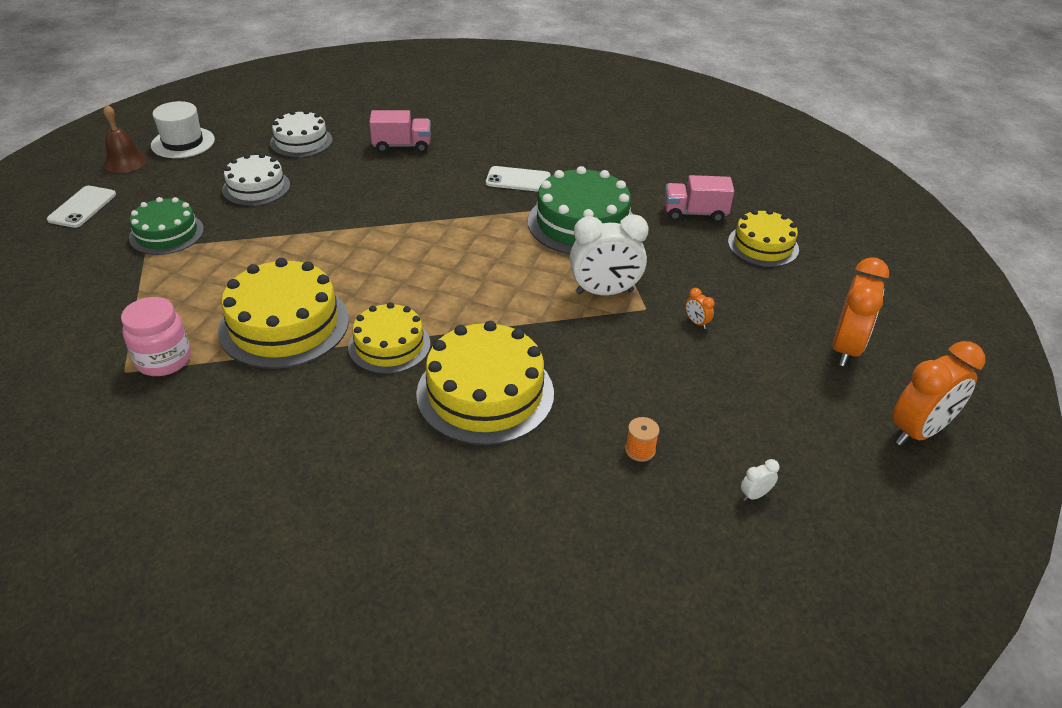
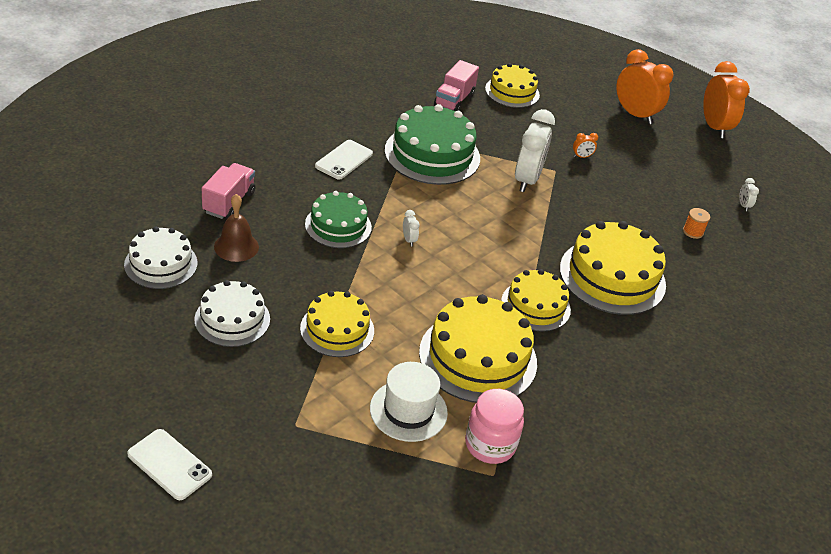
camera: 70 degrees left, 0 degrees up
(125, 162) = (88, 411): brown bell -> brown bell (236, 246)
(166, 233) = (277, 404): green cake -> green cake (338, 226)
(183, 143) = (82, 353): white hat -> white hat (408, 410)
(275, 237) = (337, 329): none -> yellow cake
(430, 243) = (409, 240): none -> white clock

